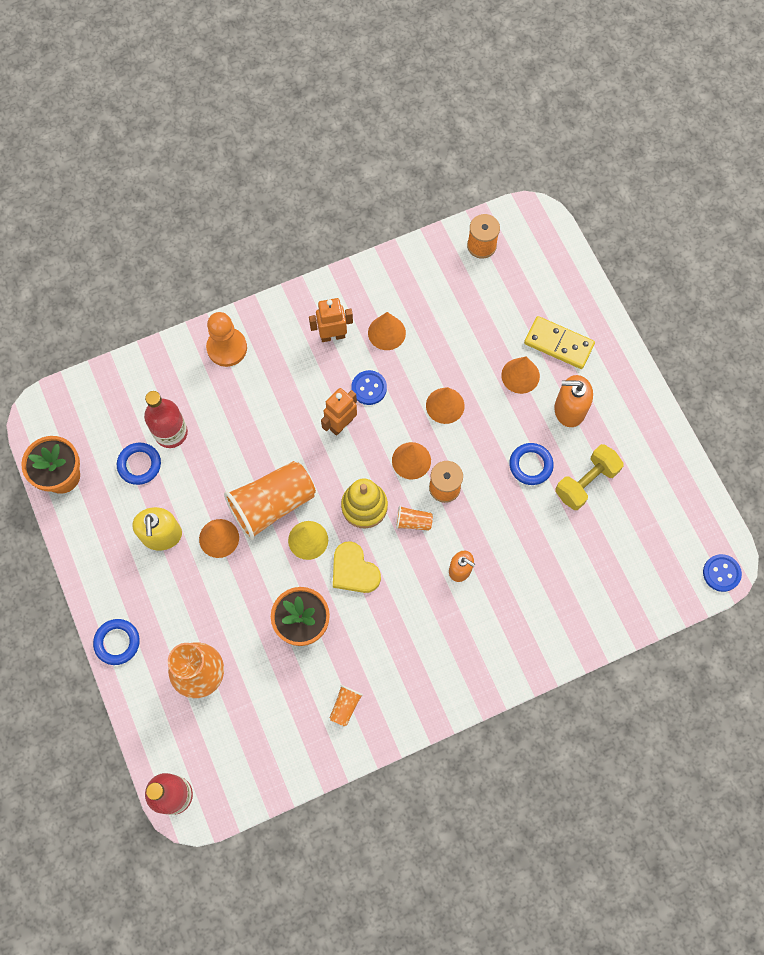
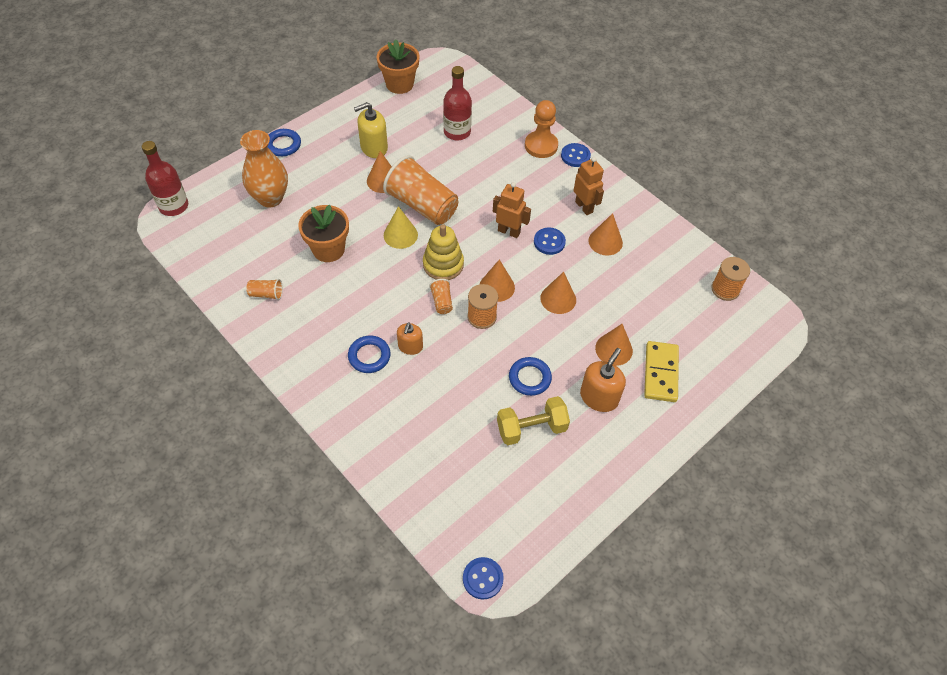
camera: 70 degrees right, 15 degrees down
(139, 465) = (424, 121): blue ring -> blue ring (369, 356)
(256, 317) = (575, 156): none -> blue button
(354, 570) = (384, 271): yellow heart -> none
(569, 409) = (599, 397): orange soap dispenser -> orange soap dispenser turned 45 degrees clockwise
(586, 482) = (531, 428): yellow dumbbell -> yellow dumbbell turned 45 degrees counterclockwise

